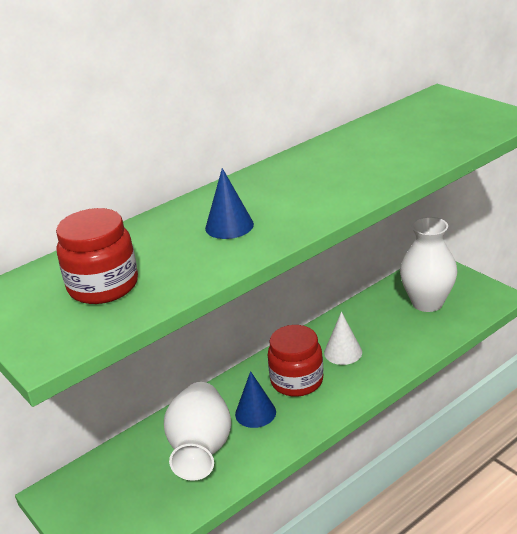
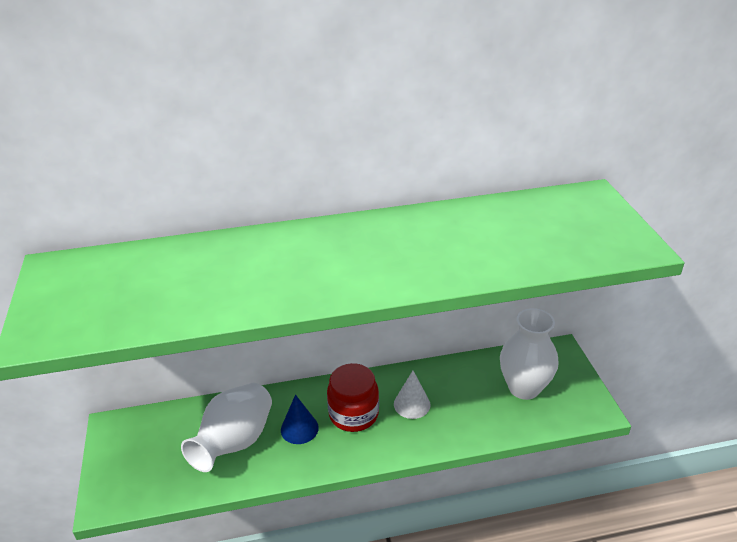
camera: 25 degrees right, 5 degrees up
(103, 286) = (128, 291): red jar -> none
(229, 226) = (272, 271): blue cone -> none

